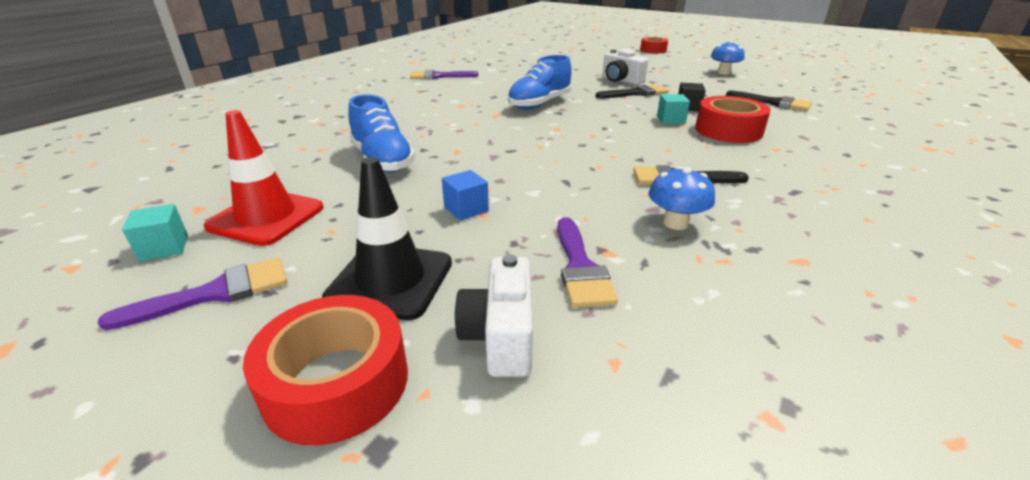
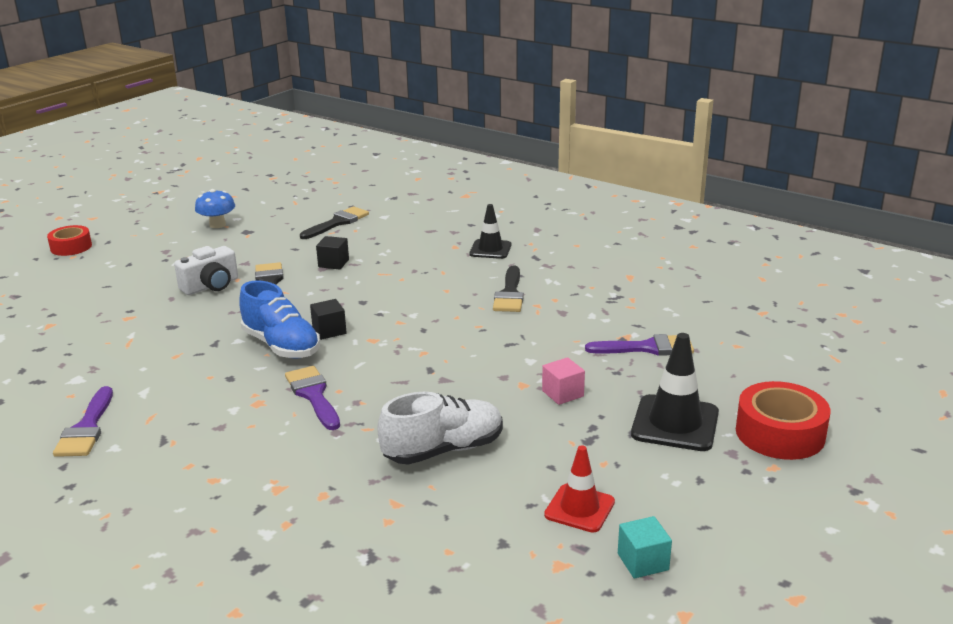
camera: 85 degrees left, 5 degrees down
(216, 293) = (706, 506): purple brush -> purple brush (313, 395)
(266, 217) = (579, 508): red traffic cone -> red traffic cone, size x0.65
(383, 160) = (443, 450): blue shoe -> white shoe
(466, 209) = (562, 393): blue cube -> pink cube
(500, 336) = (725, 379): white camera -> none
(567, 115) = (329, 331): none -> black cube
(670, 120) = (369, 277): turquoise cube -> none
(675, 223) = (584, 307): blue mushroom -> none
(728, 130) = (406, 256): red tape -> none
(788, 166) = (490, 249): none -> black traffic cone

